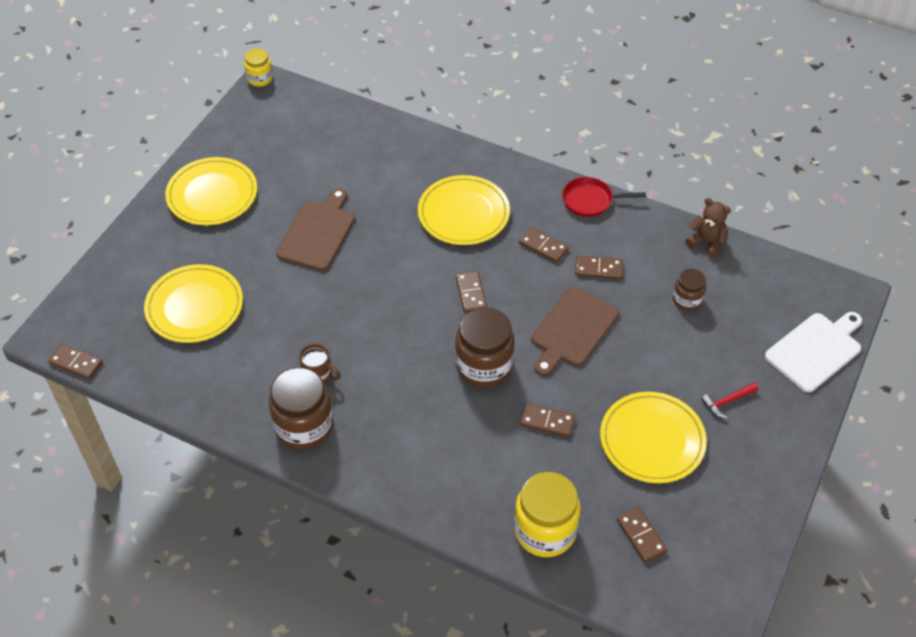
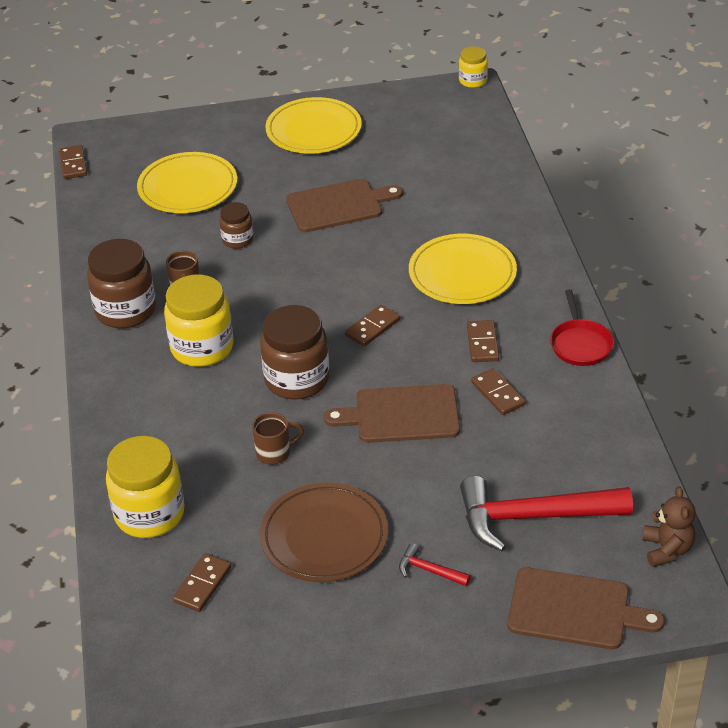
camera: 55 degrees right, 10 degrees down
(395, 402) = (202, 348): none -> yellow jar
(547, 421) = (275, 453): brown domino -> brown mug
(590, 200) = (580, 344): red pan -> red pan turned 150 degrees counterclockwise
(652, 440) = (324, 537): yellow plate -> brown plate
(687, 300) = (530, 476): brown jar -> brown jar (237, 240)
(706, 242) = (626, 453): brown teddy bear -> brown teddy bear (667, 549)
(723, 321) = (533, 517): none -> red hammer
(815, 350) = (574, 610): white cutting board -> brown cutting board

